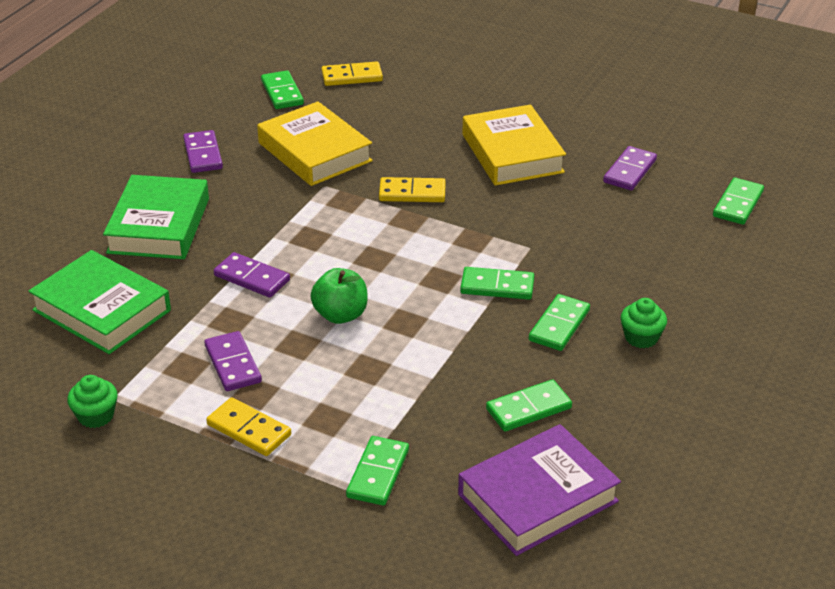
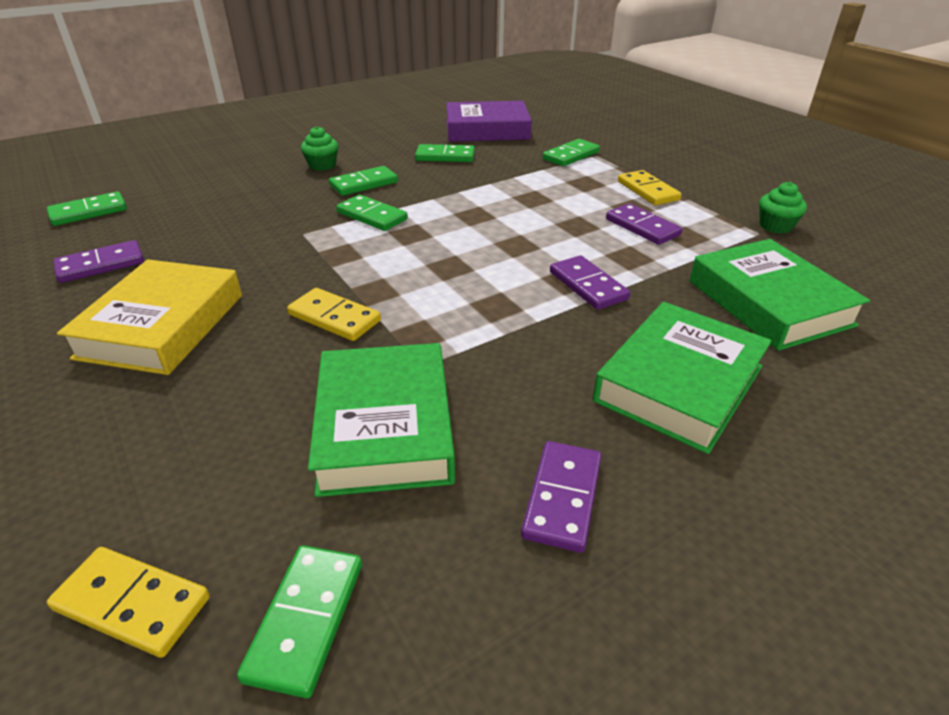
camera: 150 degrees left, 0 degrees up
(233, 364) = (642, 227): purple domino -> purple domino turned 45 degrees counterclockwise
(314, 152) = (385, 427): yellow book -> green book
(340, 315) = (524, 233): green apple -> none

